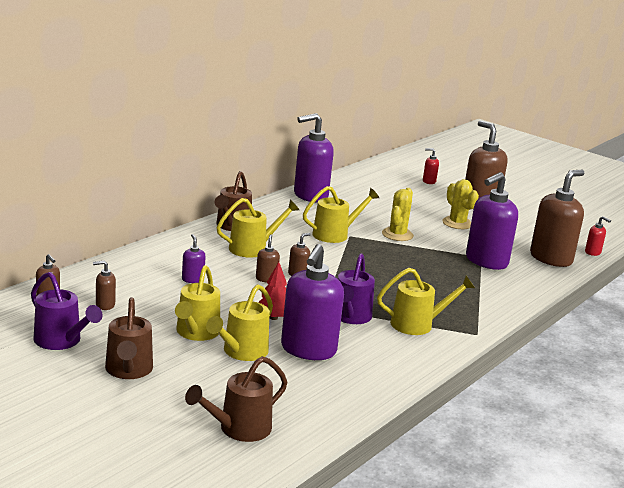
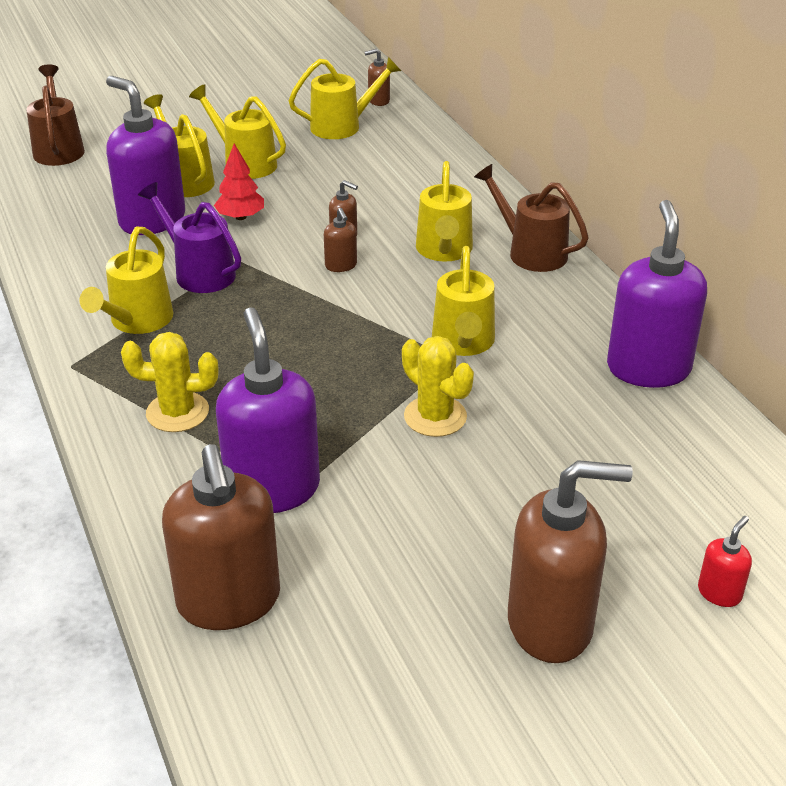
camera: 120 degrees right, 15 degrees up
(62, 341) = (283, 96): purple watering can -> none
(105, 305) = (343, 126): brown soap dispenser -> yellow watering can
(128, 371) = (202, 117): brown watering can -> none
(192, 279) = (373, 186): purple soap dispenser -> none
(457, 223) = (457, 529): yellow cactus -> yellow cactus (177, 412)
(593, 252) = (213, 706): red soap dispenser -> none

